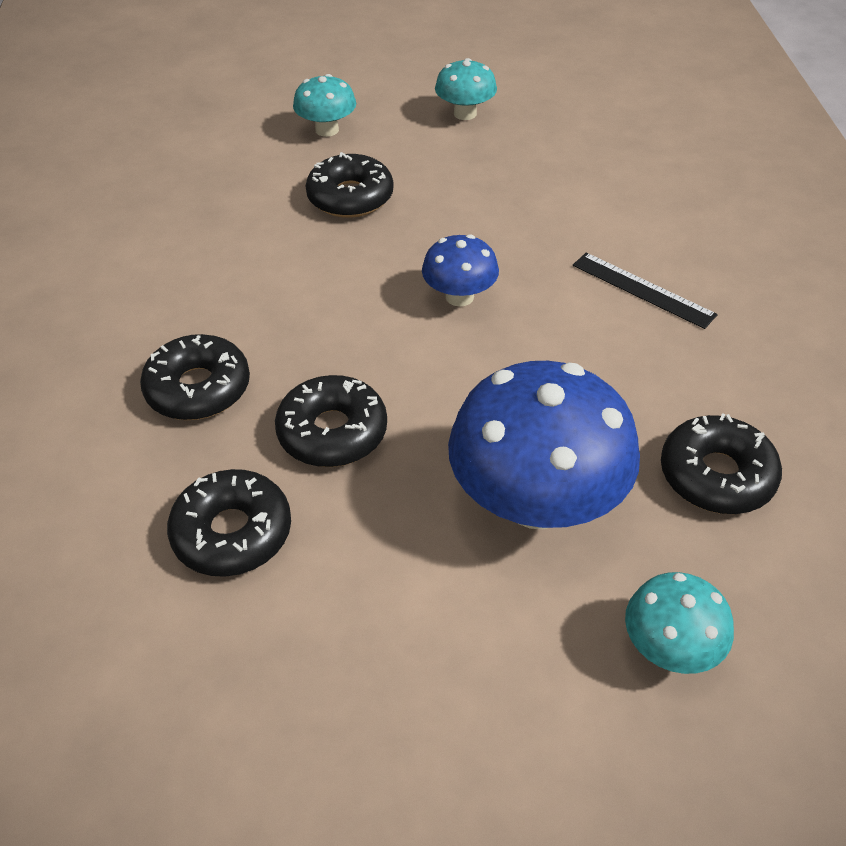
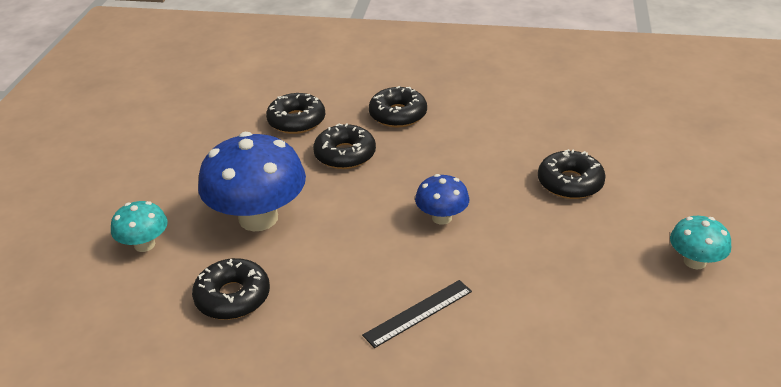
camera: 105 degrees right, 10 degrees down
(327, 130) = (667, 181): turquoise mushroom -> none

